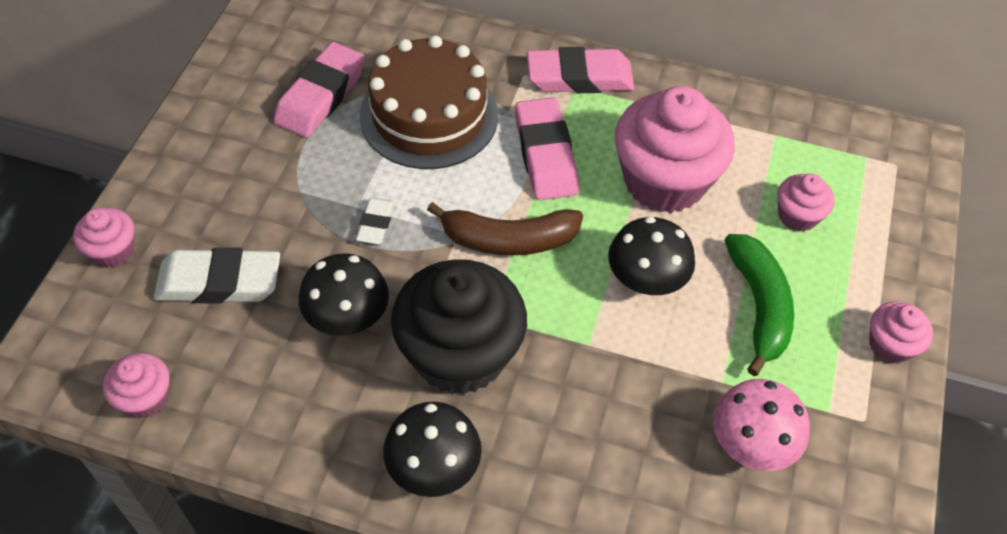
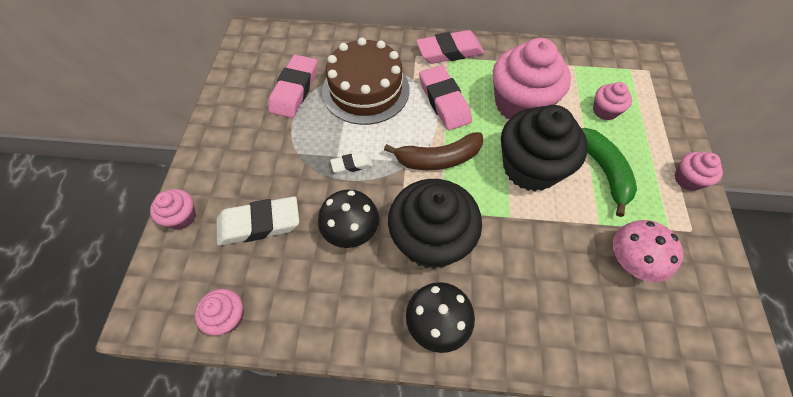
camera: 10 degrees left, 5 degrees up
(376, 224) = (352, 165): white eraser -> white eraser turned 75 degrees clockwise
(646, 280) = (530, 168): black mushroom -> black cupcake

